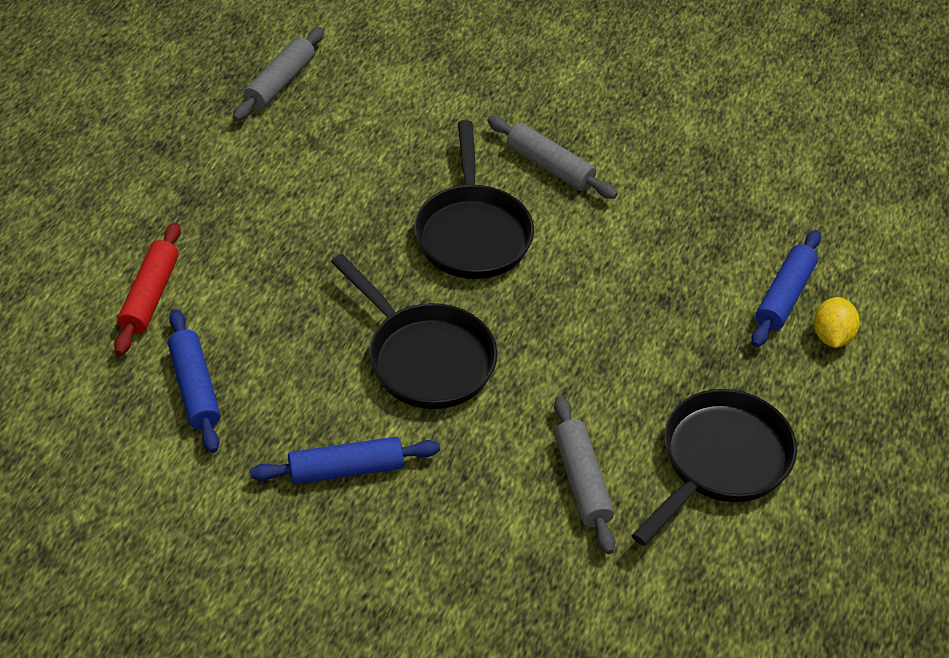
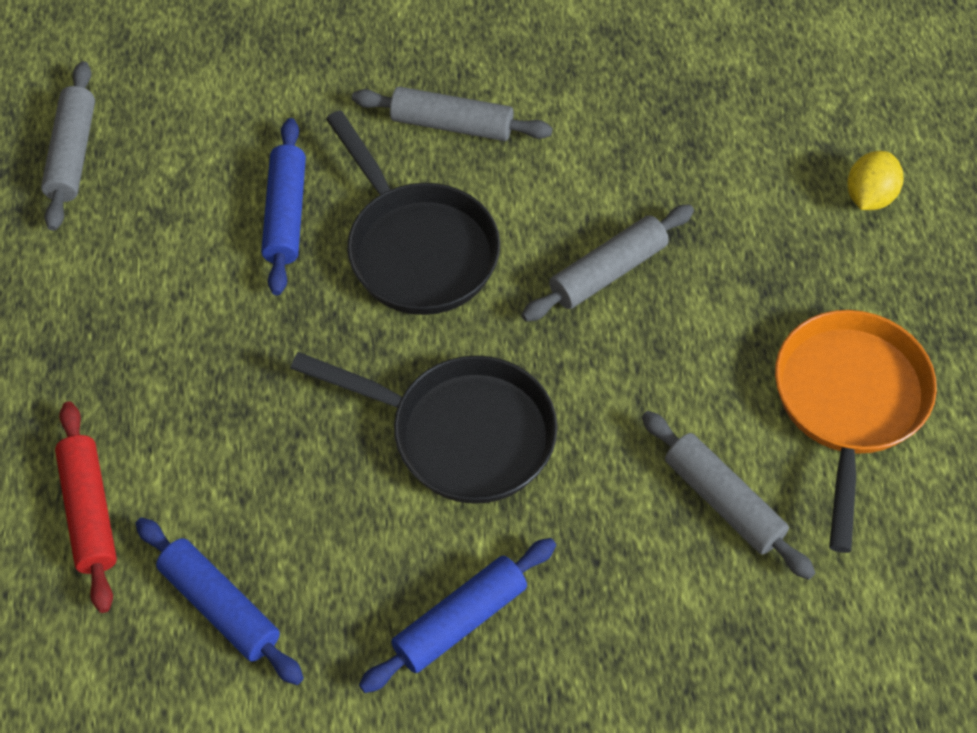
camera: 25 degrees left, 10 degrees up
(598, 303) = (608, 271): none -> grey rolling pin
(720, 462) = (849, 403): black pan -> orange pan
(784, 296) = (793, 171): blue rolling pin -> blue rolling pin (285, 214)
(831, 336) = (869, 196): yellow lemon -> yellow lemon turned 45 degrees clockwise

